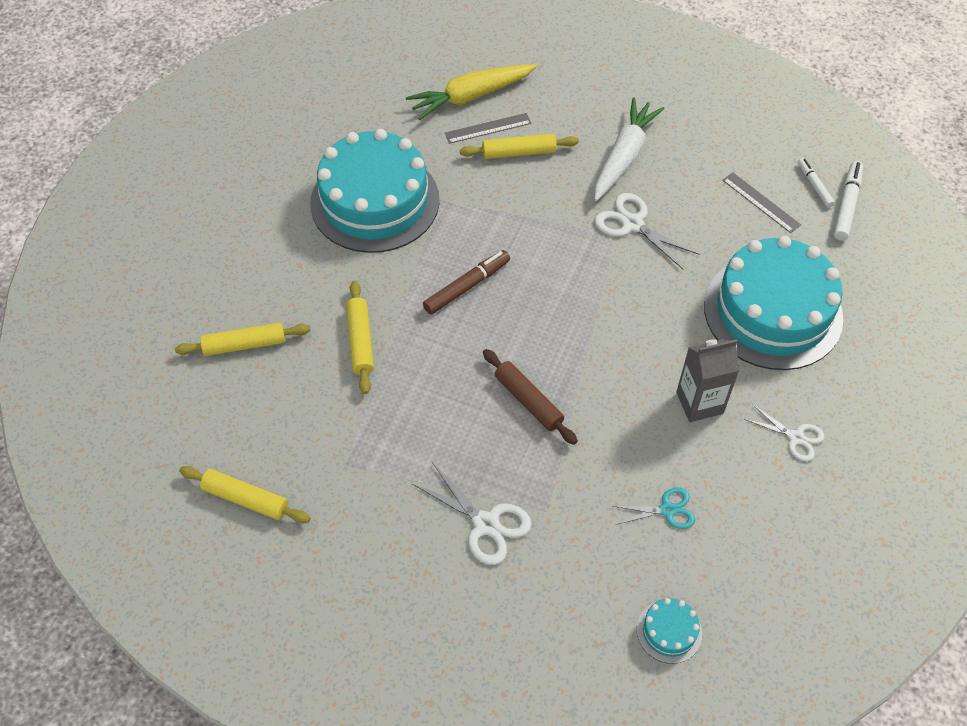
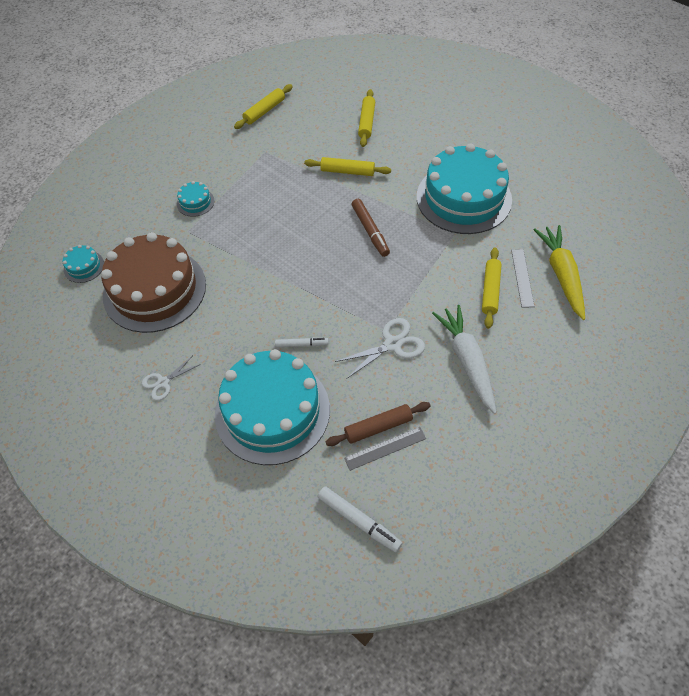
camera: 110 degrees right, 0 degrees up
(485, 524) = (195, 202): white scissors -> turquoise cake
(528, 401) = (266, 241): brown rolling pin -> brown rolling pin (378, 427)
(624, 157) = (467, 361): white carrot -> white carrot turned 150 degrees counterclockwise
(667, 510) = (154, 290): turquoise scissors -> brown cake
(699, 403) = (219, 334): grey carton -> none
(814, 185) = (390, 503): white marker -> white marker (301, 344)

